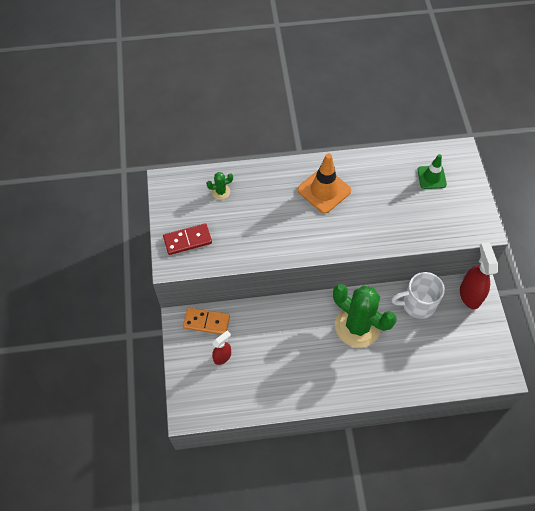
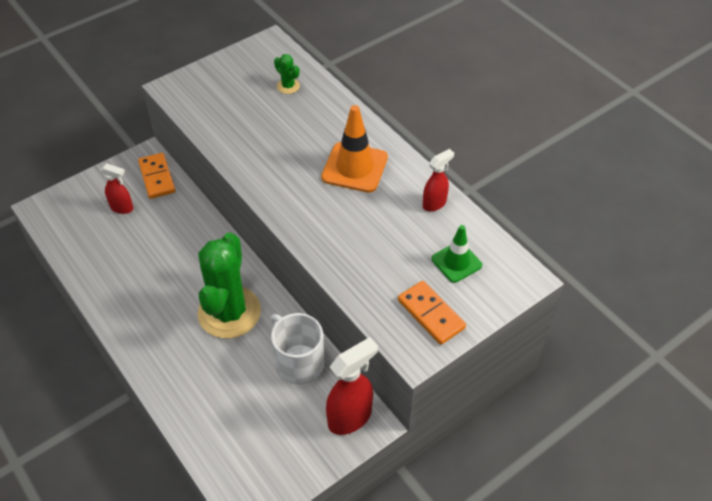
camera: 60 degrees right, 10 degrees down
(187, 240) = (209, 87): red domino -> none
(380, 164) = (434, 203): none -> red spray bottle
(462, 209) = (431, 314): none -> orange domino

